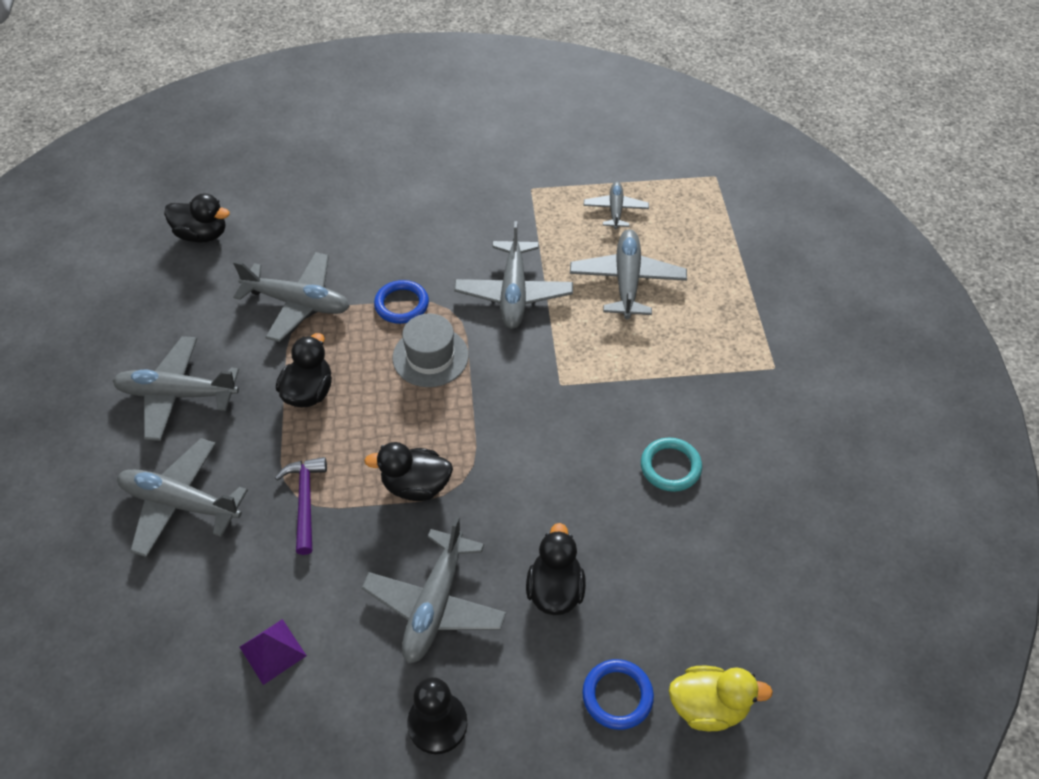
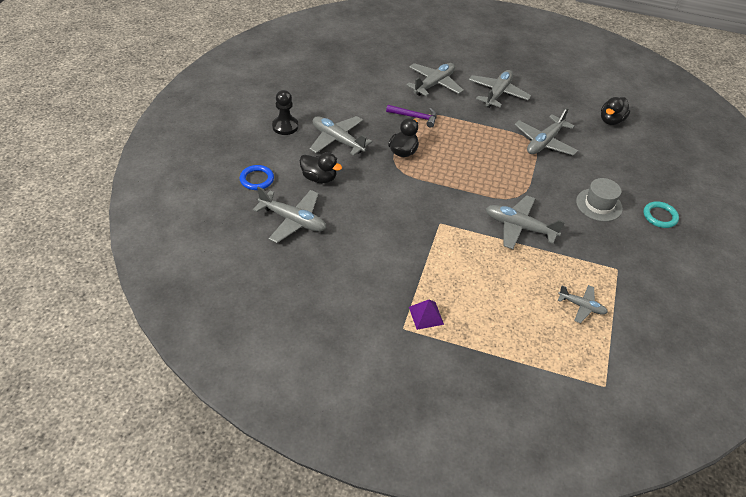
camera: 110 degrees right, 5 degrees down
(272, 651) = (347, 93): purple pyramid -> purple pyramid (426, 315)
(309, 392) = (479, 132): black duck -> none
(401, 304) = (528, 179): blue ring -> none
(430, 357) = (484, 179): grey hat -> grey hat (599, 205)
(627, 281) = (509, 284): grey plane -> grey plane (293, 220)
(670, 467) = (360, 246): turquoise ring -> turquoise ring (660, 216)
(708, 707) = (230, 205): yellow duck -> none

